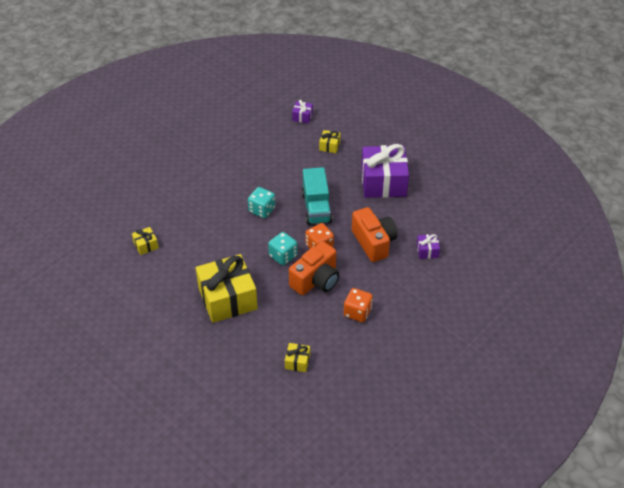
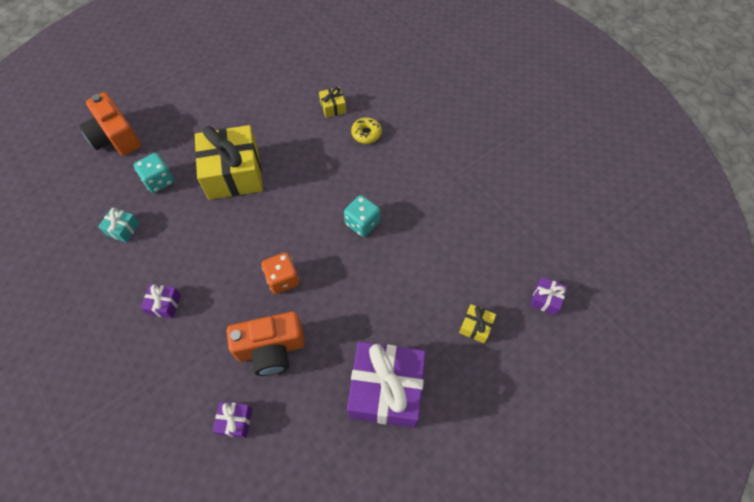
camera: 100 degrees right, 15 degrees up
(174, 219) = (366, 133): none -> yellow donut
(283, 256) = (279, 236): turquoise dice -> turquoise dice (159, 180)
(297, 361) = (123, 229): yellow gift -> turquoise gift
(316, 208) = (353, 287): turquoise truck -> none
(316, 280) = (229, 266): orange camera -> orange camera (116, 137)
(357, 312) = (164, 304): orange dice -> purple gift

